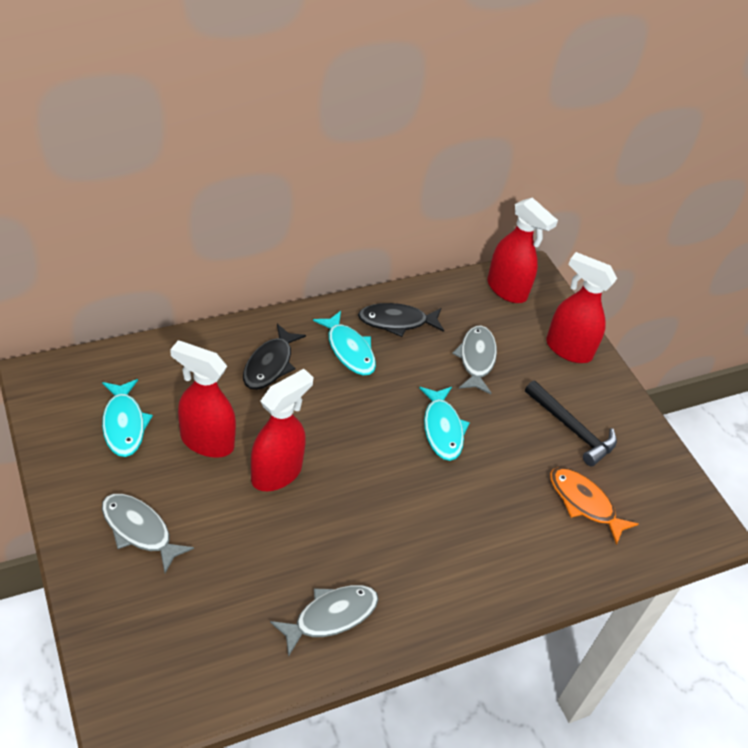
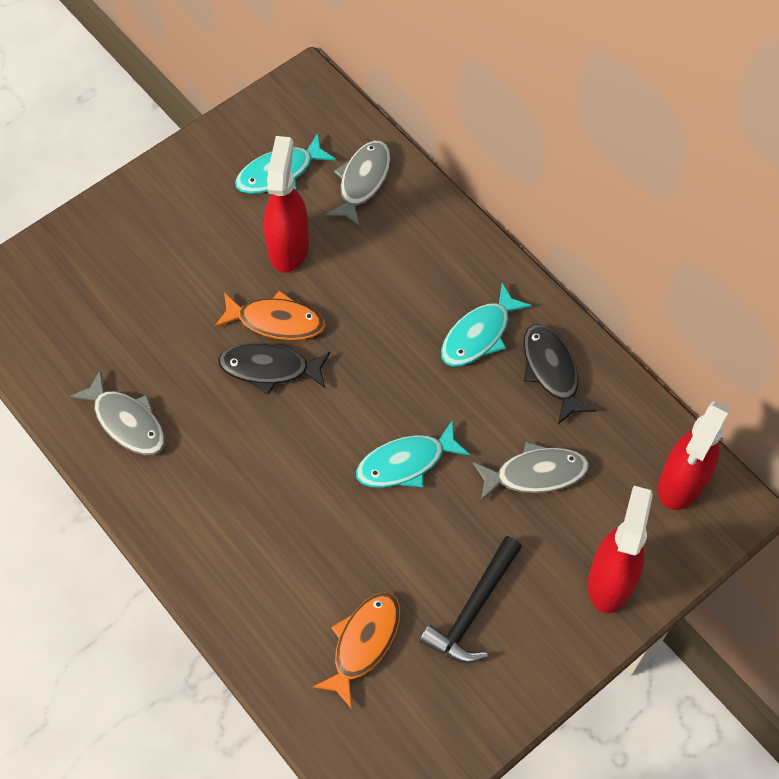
camera: 80 degrees right, 15 degrees up
(139, 530) = (164, 233): grey fish -> grey fish (362, 182)
(270, 364) = (418, 266): black fish -> black fish (270, 368)
(277, 473) = (276, 321): red spray bottle -> orange fish

